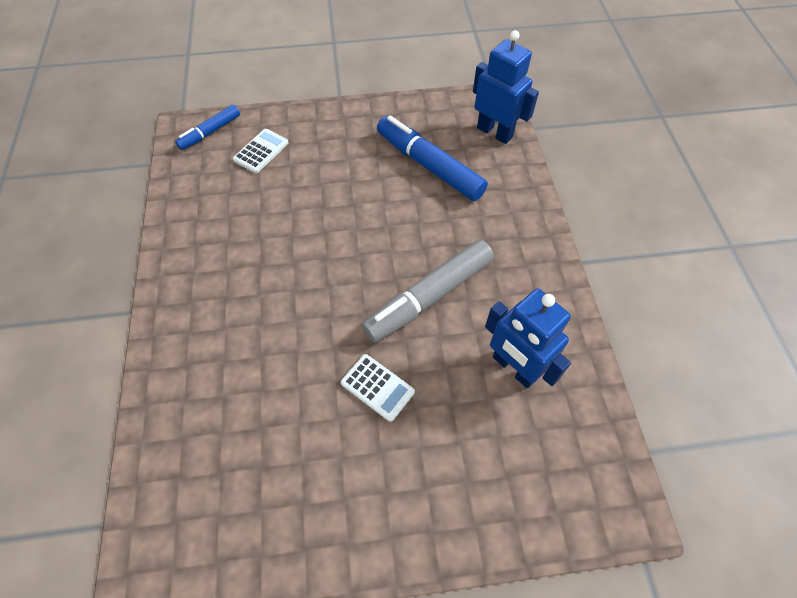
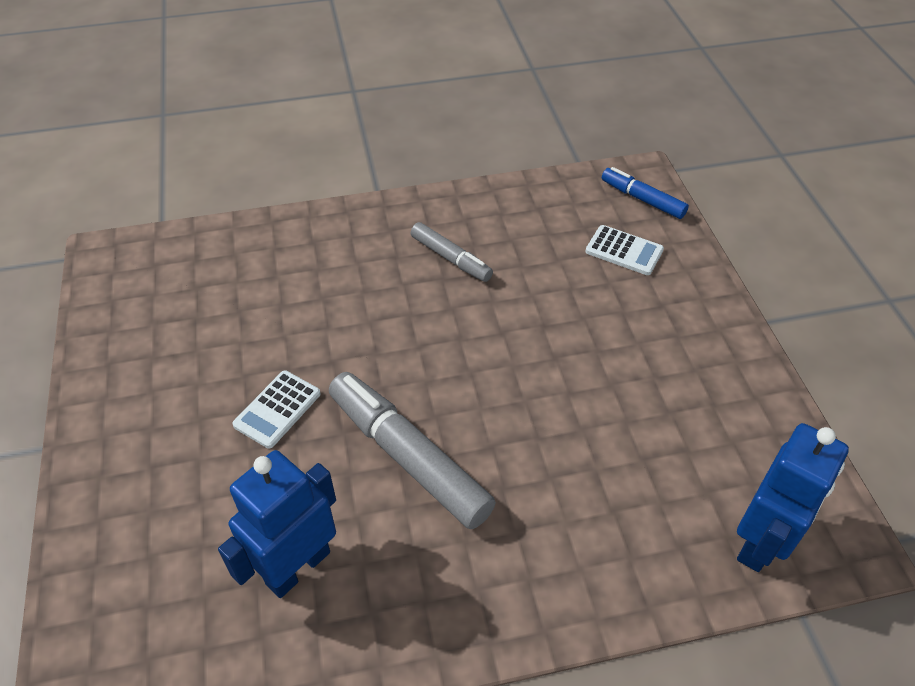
camera: 85 degrees right, 10 degrees down
(239, 258) = (451, 258): none -> grey marker
(429, 166) = (652, 444): blue marker -> none

